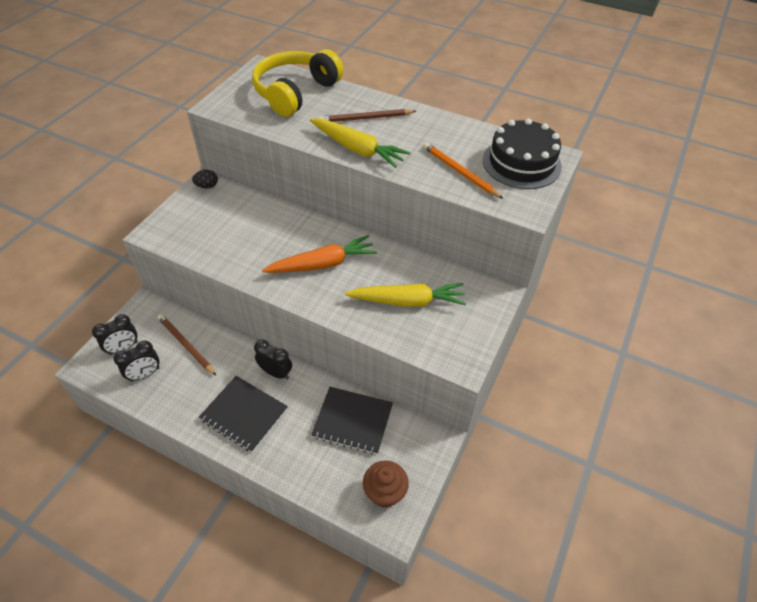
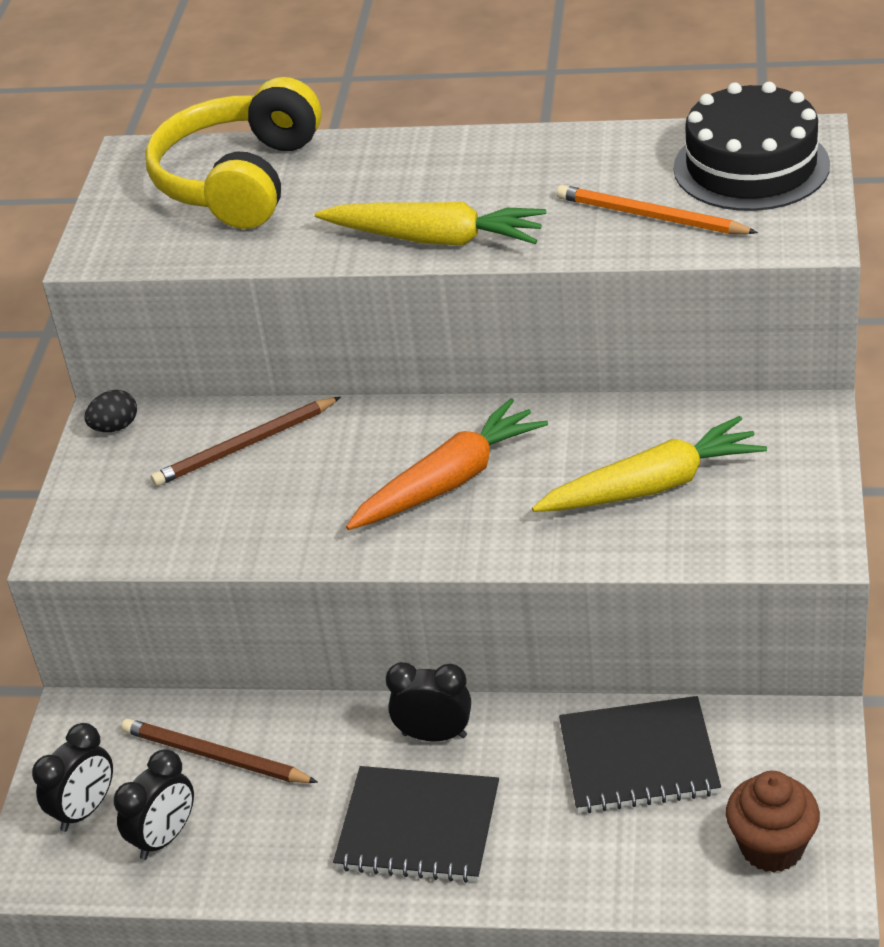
camera: 15 degrees left, 10 degrees down
(365, 118) = (411, 182): brown pencil -> brown pencil (245, 446)

